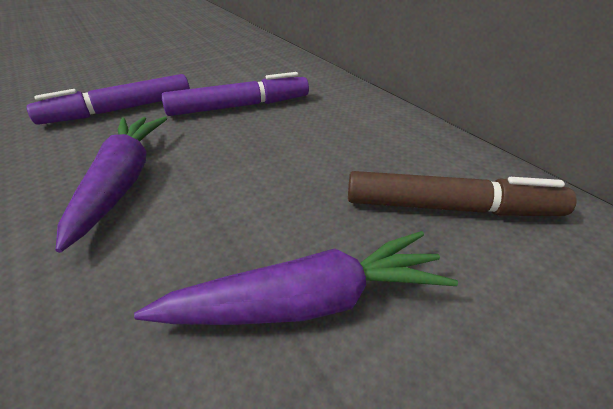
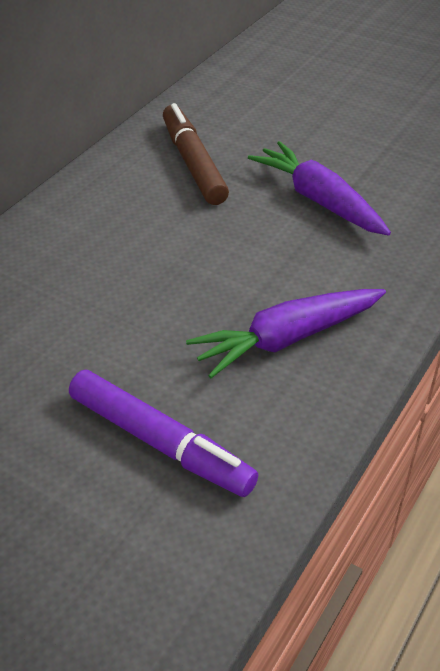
camera: 115 degrees left, 5 degrees up
(239, 106) = (89, 330): purple marker -> none

